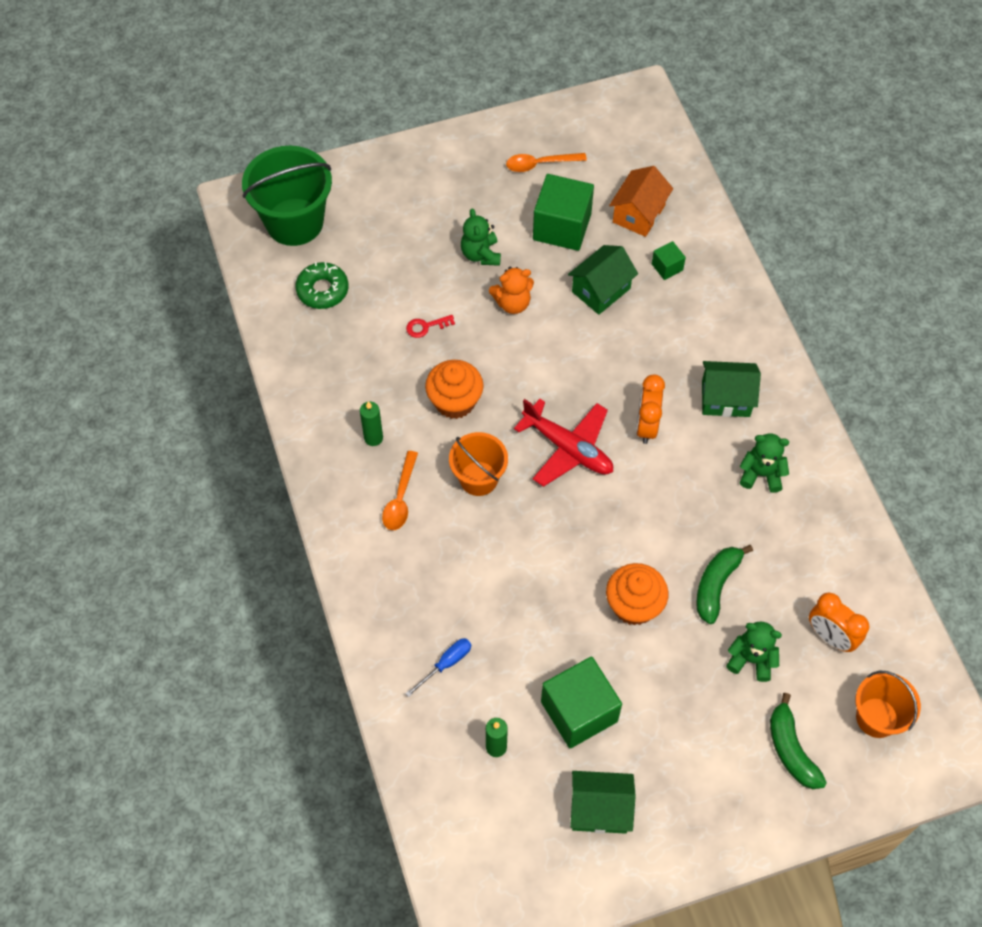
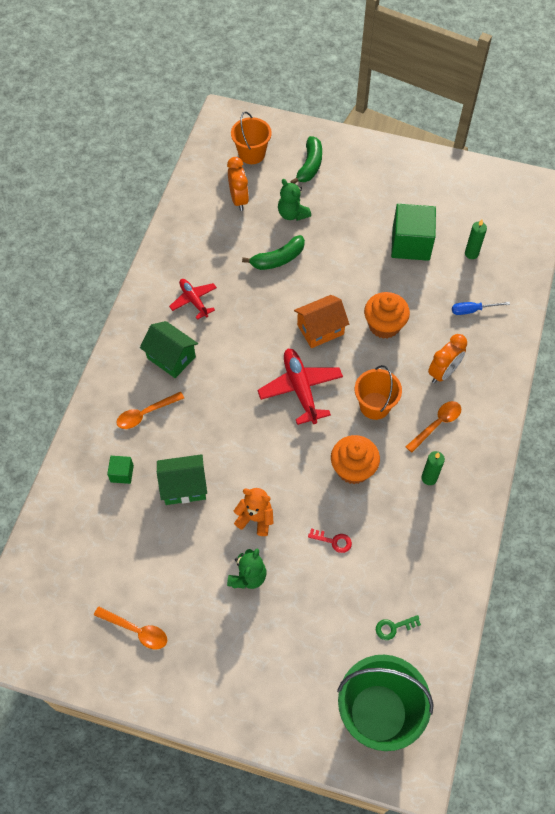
camera: 145 degrees left, 0 degrees up
(322, 290) = (393, 627): green donut -> green key
(562, 227) = (168, 559): green cube -> none
(600, 809) = (434, 196): green house -> none
(634, 605) = (335, 276): orange cupcake -> orange cupcake (384, 325)
(638, 214) = (102, 531): orange house -> orange house (320, 329)
(646, 426) = (237, 372): orange clock -> orange clock (443, 372)
(697, 330) = (145, 414): none -> orange spoon
(761, 474) = (194, 300): green teddy bear -> red plane

